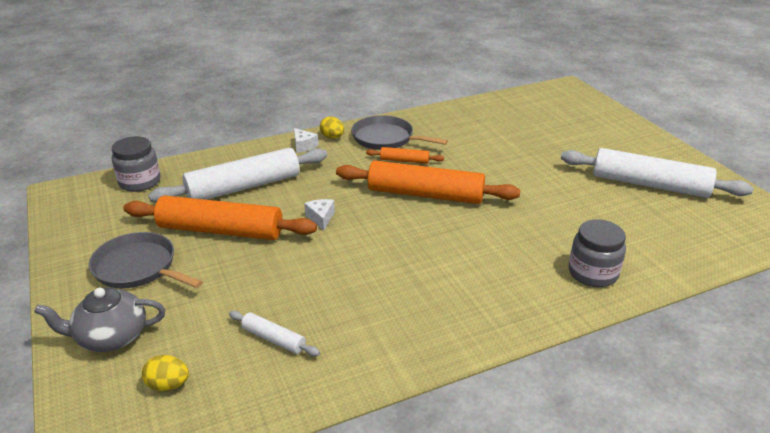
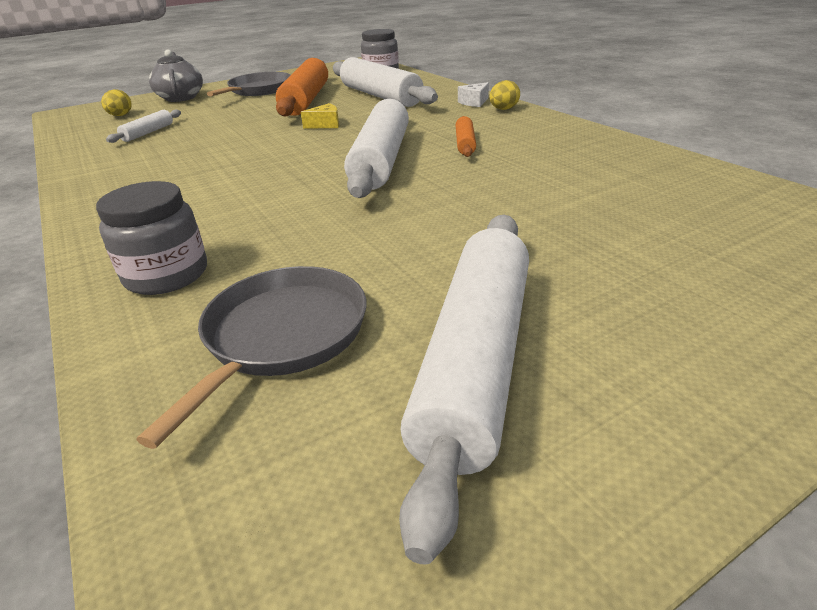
camera: 85 degrees right, 0 degrees up
(321, 218) = (325, 125): white cheese -> yellow cheese
(385, 138) = (520, 130): grey pan -> grey pan (282, 335)
(425, 194) = (381, 160): orange rolling pin -> white rolling pin

